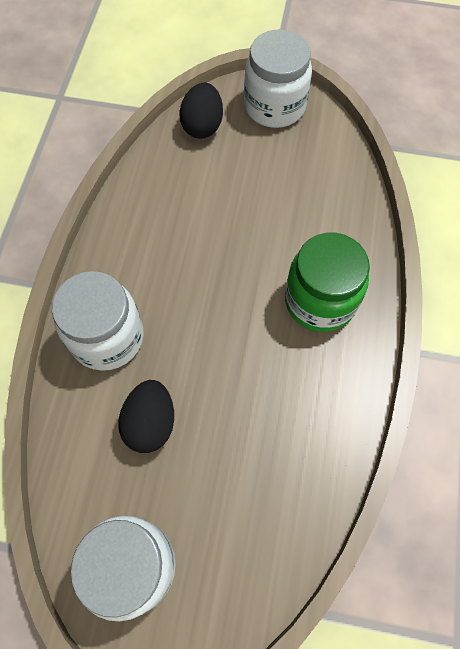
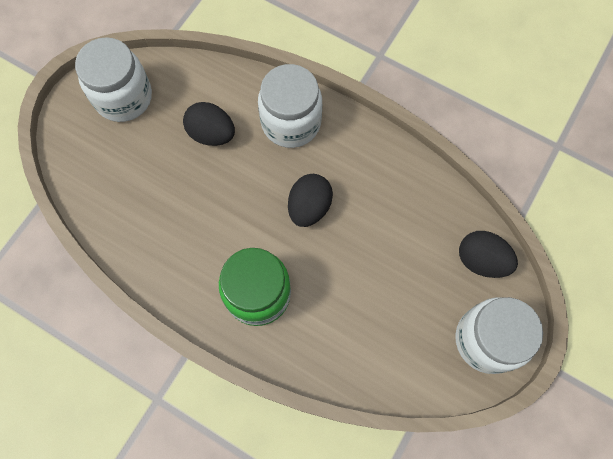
camera: 110 degrees right, 5 degrees up
(205, 284) = (309, 207): none -> black egg

